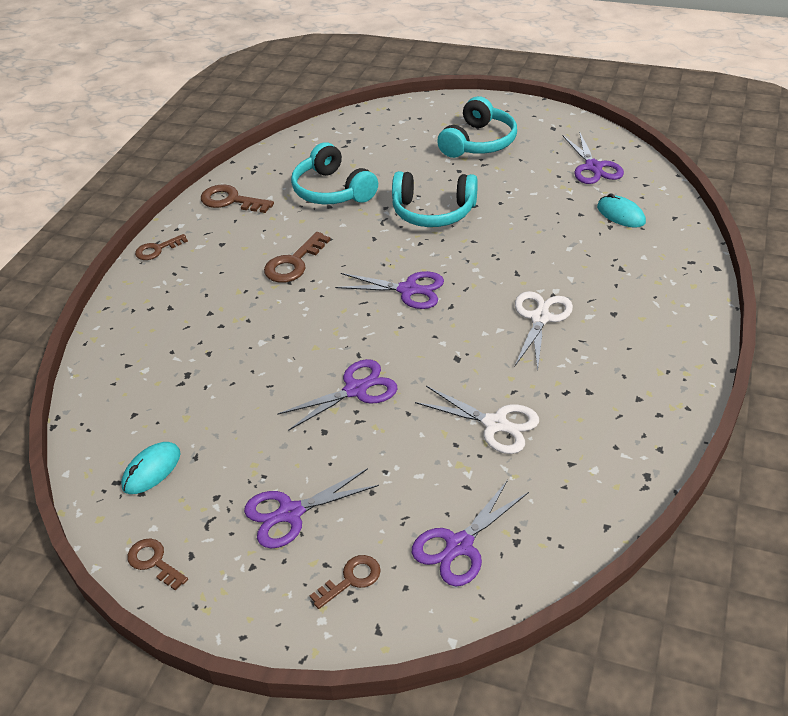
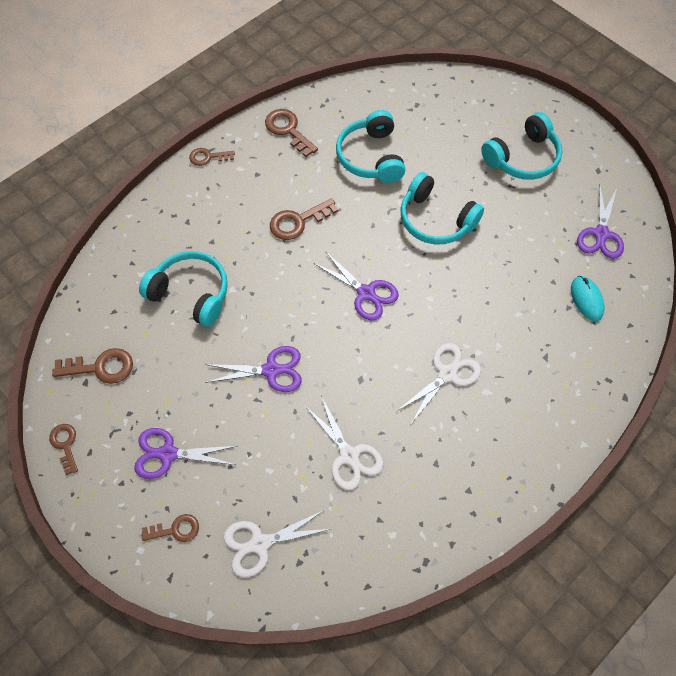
camera: 25 degrees right, 20 degrees up
(151, 470) = (101, 367): turquoise mouse -> brown key
(216, 363) = (191, 293): none -> turquoise headphones
(459, 545) = (260, 543): purple scissors -> white scissors

